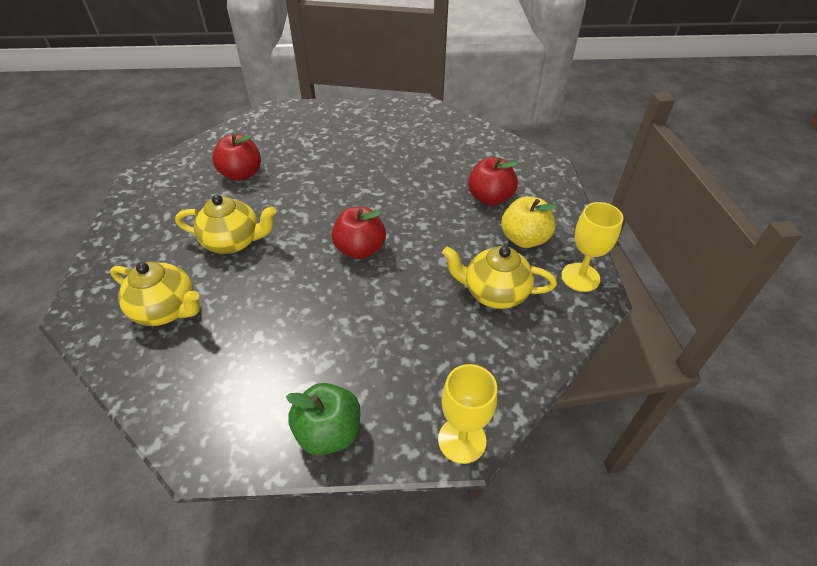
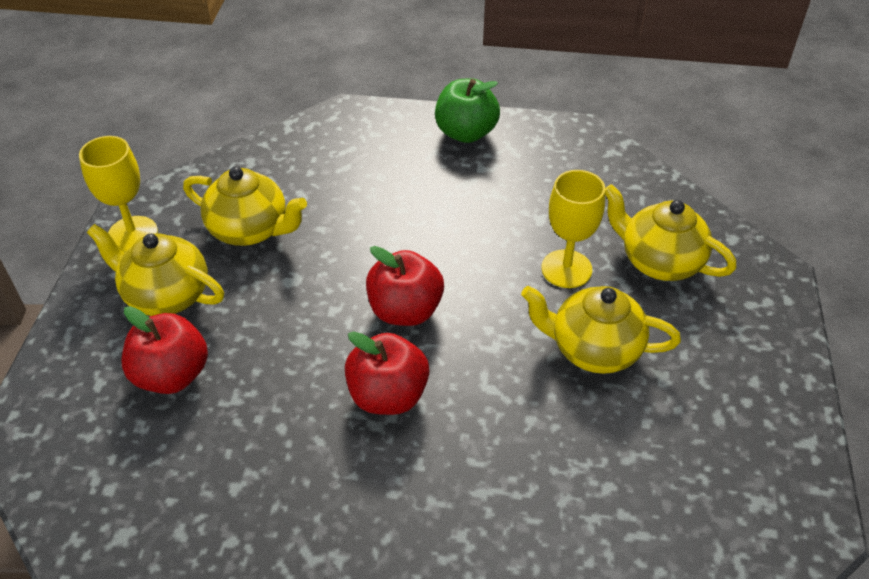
camera: 170 degrees left, 0 degrees up
(241, 174) = (607, 502): red apple -> red apple (388, 395)
(462, 440) = (348, 115): yellow goblet -> yellow goblet (566, 269)
(524, 239) = (166, 295): yellow apple -> yellow teapot

